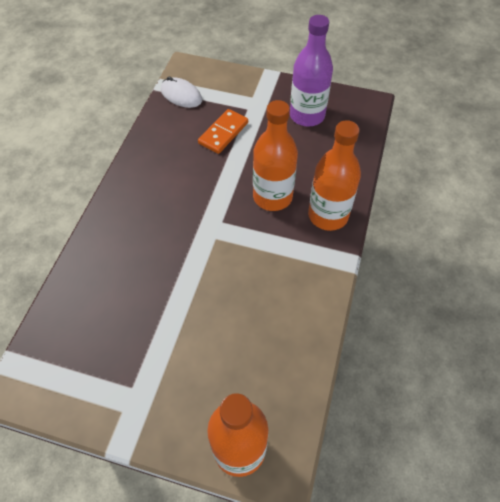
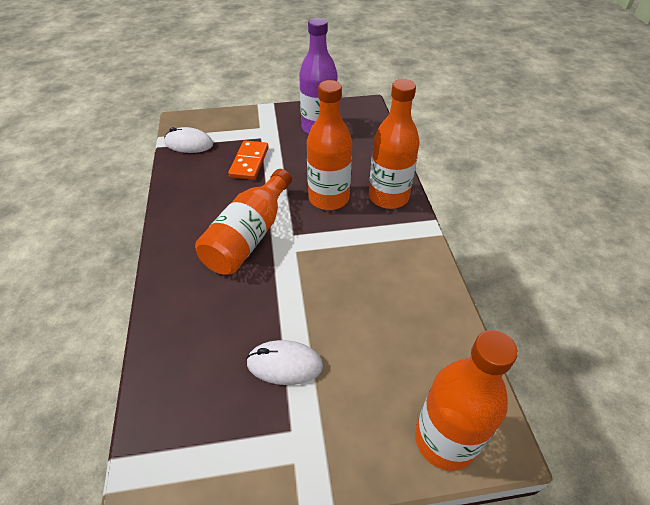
camera: 25 degrees left, 10 degrees down
(154, 334) = (284, 364): none -> white mouse
(185, 209) = (249, 236): none -> orange bottle

